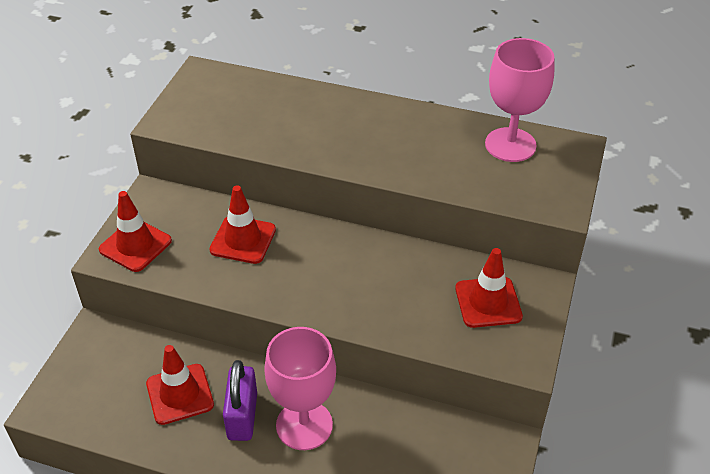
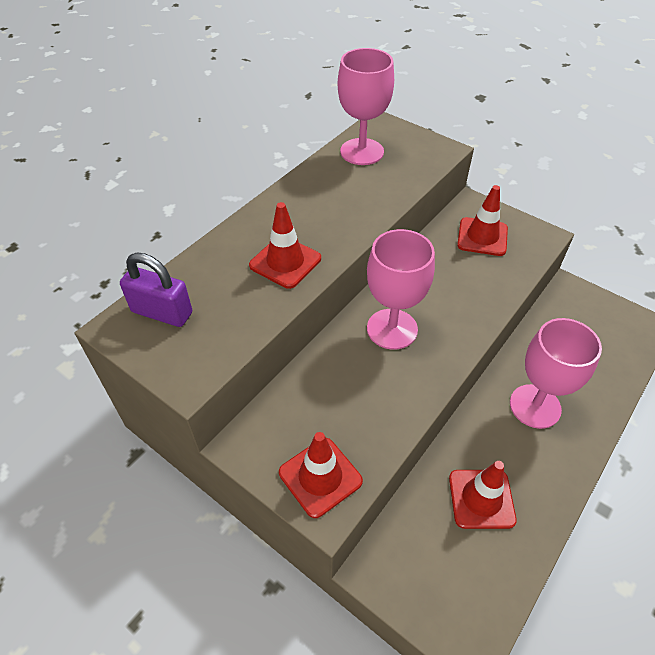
camera: 70 degrees left, 5 degrees up
(242, 416) = (517, 450): purple padlock -> purple padlock (162, 312)
(243, 240) = (352, 376): red traffic cone -> red traffic cone (285, 262)
(310, 255) = (392, 329): none -> pink goblet

